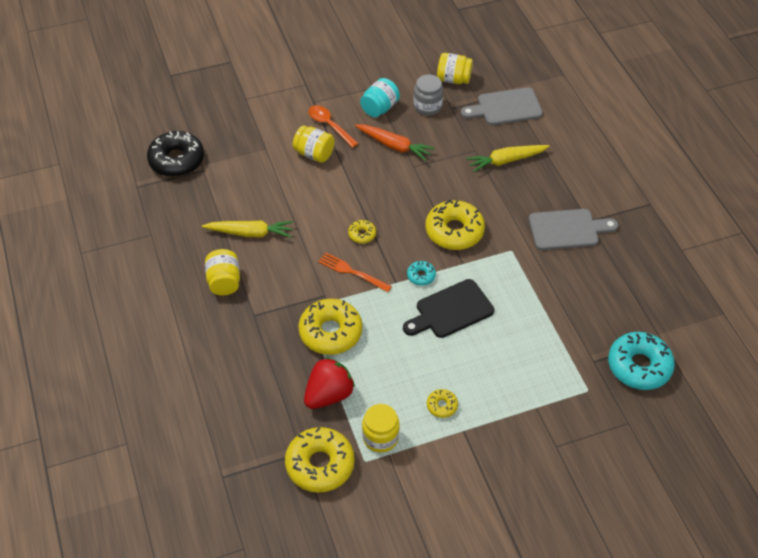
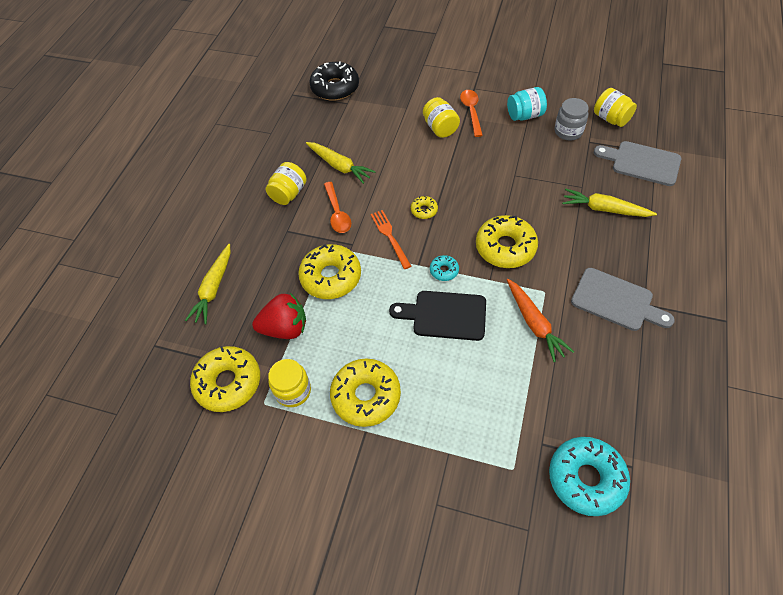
camera: 40 degrees right, 5 degrees up
(232, 400) = (214, 288): none -> yellow carrot
(286, 276) = (337, 213): none -> orange spoon
(394, 146) = (511, 151): orange carrot -> orange carrot (534, 323)
(442, 406) = (366, 396): yellow donut -> yellow donut, size x2.12

